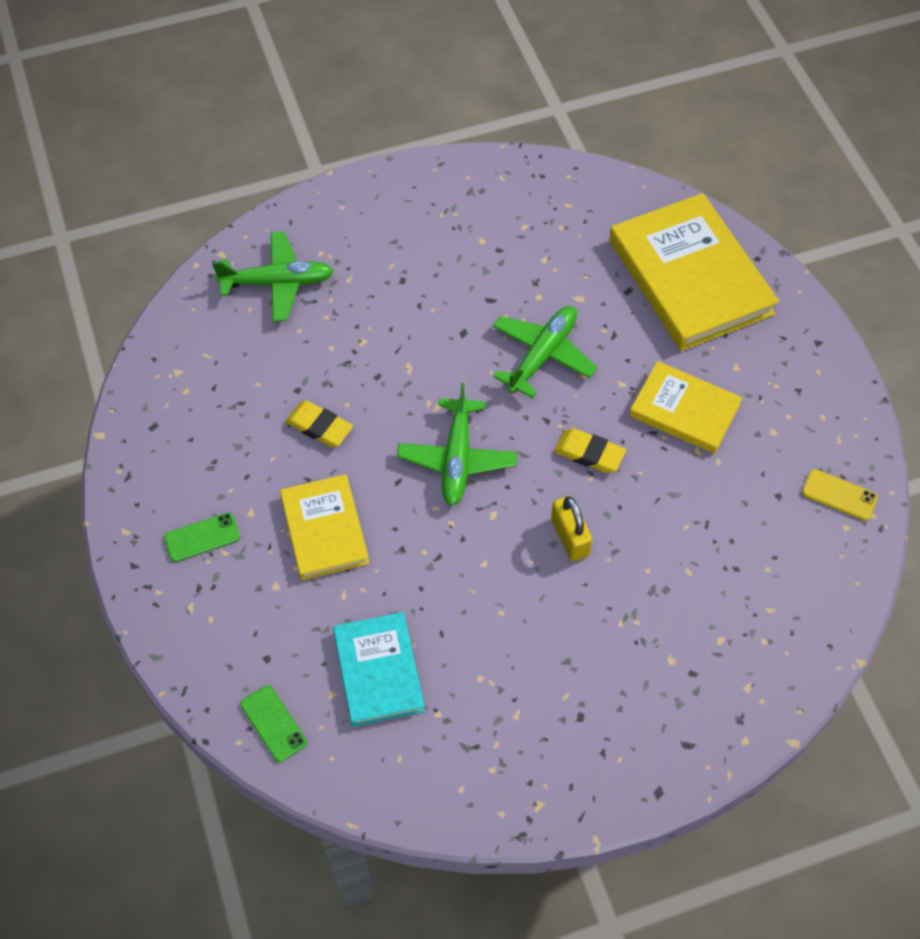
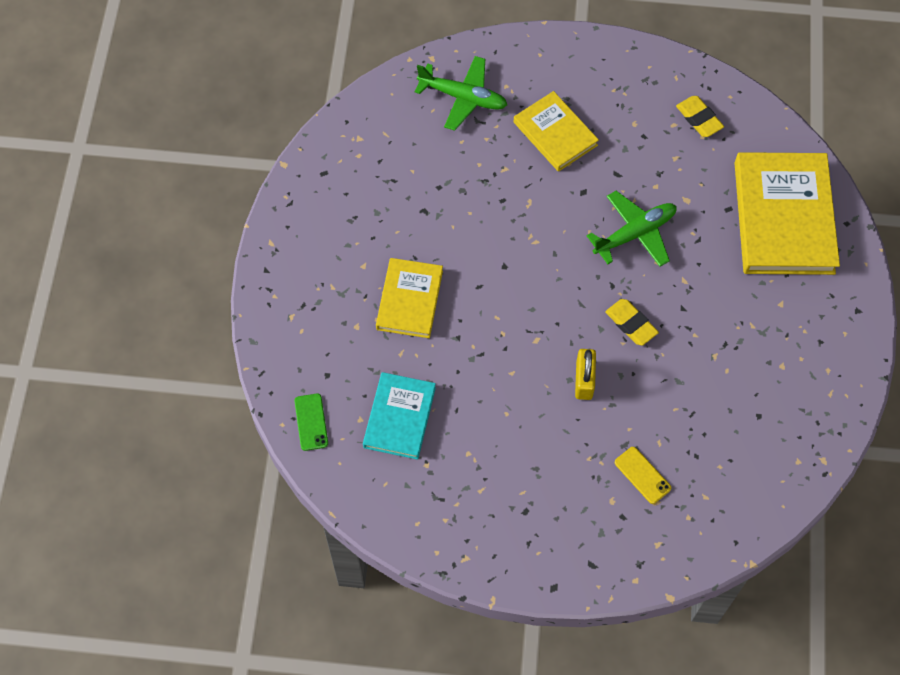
camera: 25 degrees right, 5 degrees up
(202, 537) = (321, 270): green phone -> none
(319, 427) = (441, 222): yellow eraser -> yellow eraser (699, 119)
(457, 459) = (530, 287): green plane -> none
(684, 410) = (721, 321): yellow book -> yellow book (555, 134)
(839, 495) = (806, 435): yellow phone -> yellow phone (642, 475)

